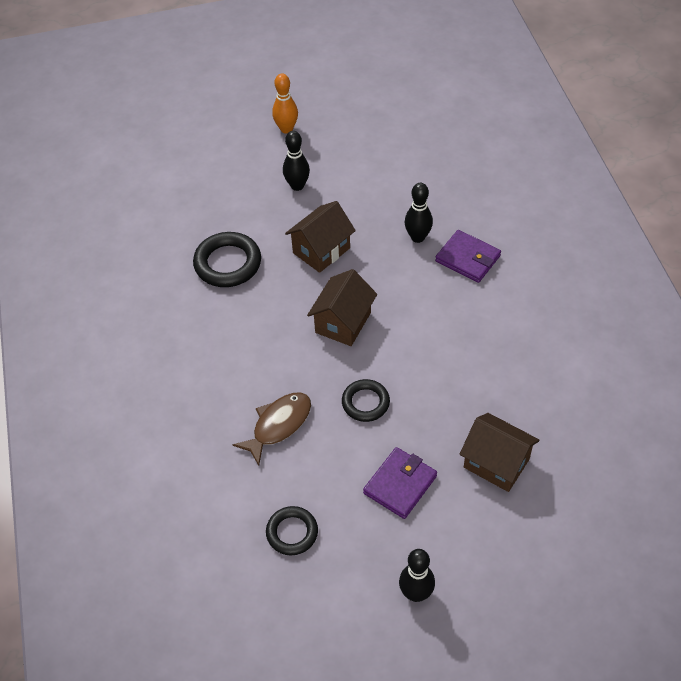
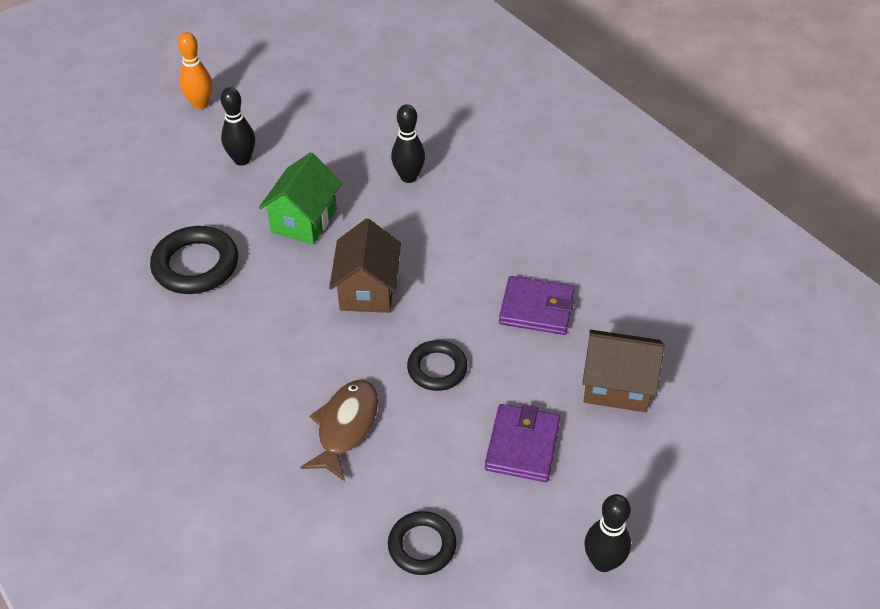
camera: 25 degrees left, 5 degrees down
(321, 250) = (304, 220): brown house -> green house
(468, 258) = (475, 184): purple wallet -> purple wallet (536, 308)

